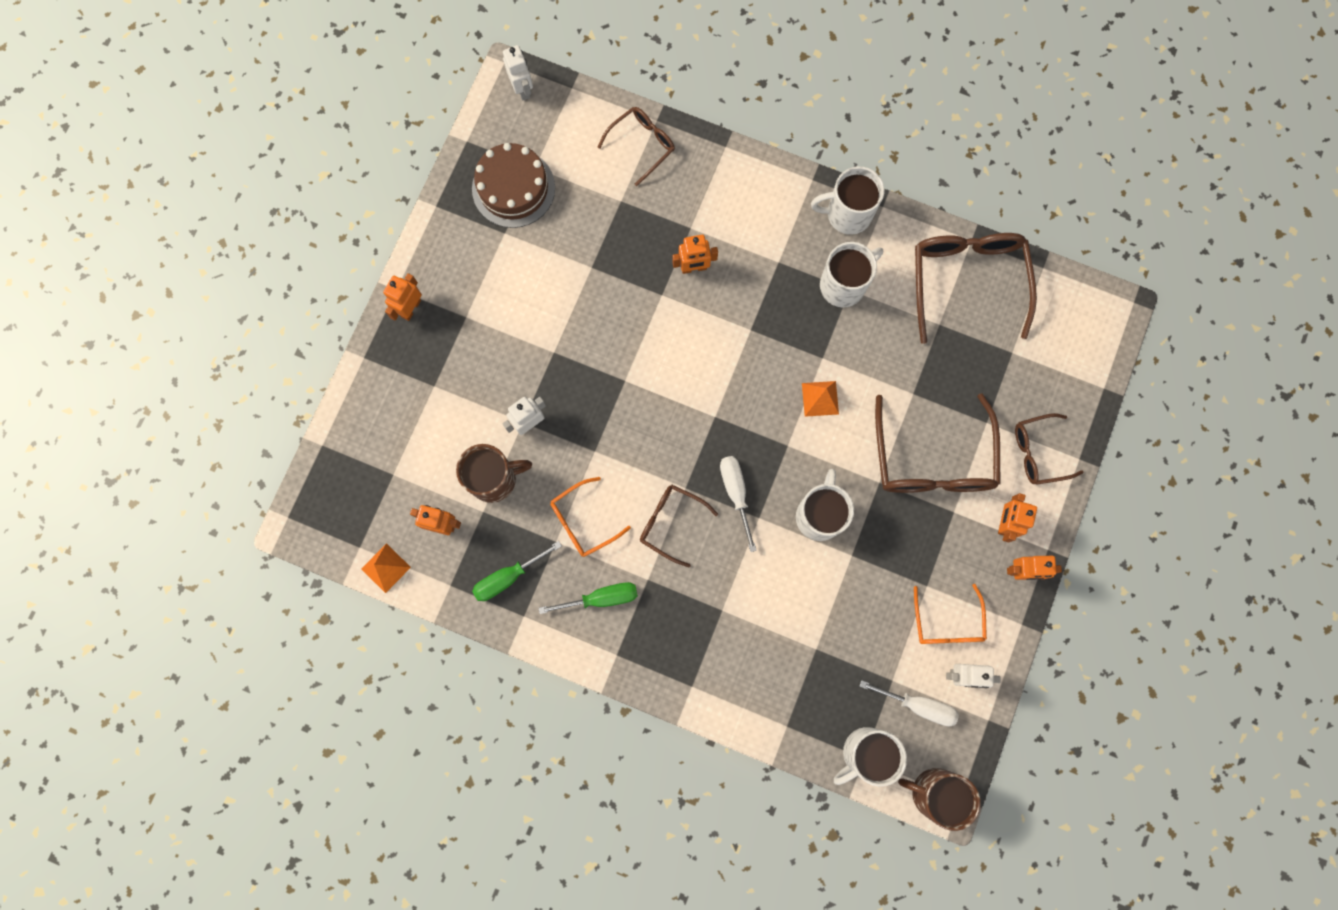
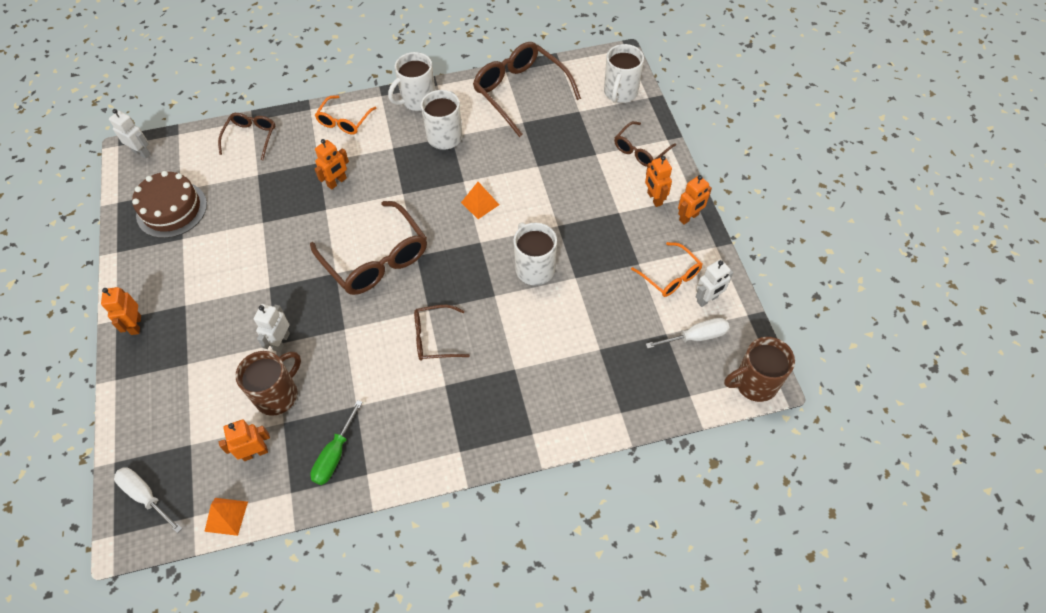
camera: 35 degrees left, 20 degrees down
(584, 521) = (368, 378): orange glasses -> orange glasses (344, 121)
(601, 598) = (419, 420): green screwdriver -> none
(736, 493) = (467, 291): white screwdriver -> white screwdriver (146, 496)
(865, 753) = (688, 391): white mug -> white mug (620, 93)
(932, 458) = (579, 192): brown glasses -> brown glasses (375, 258)

